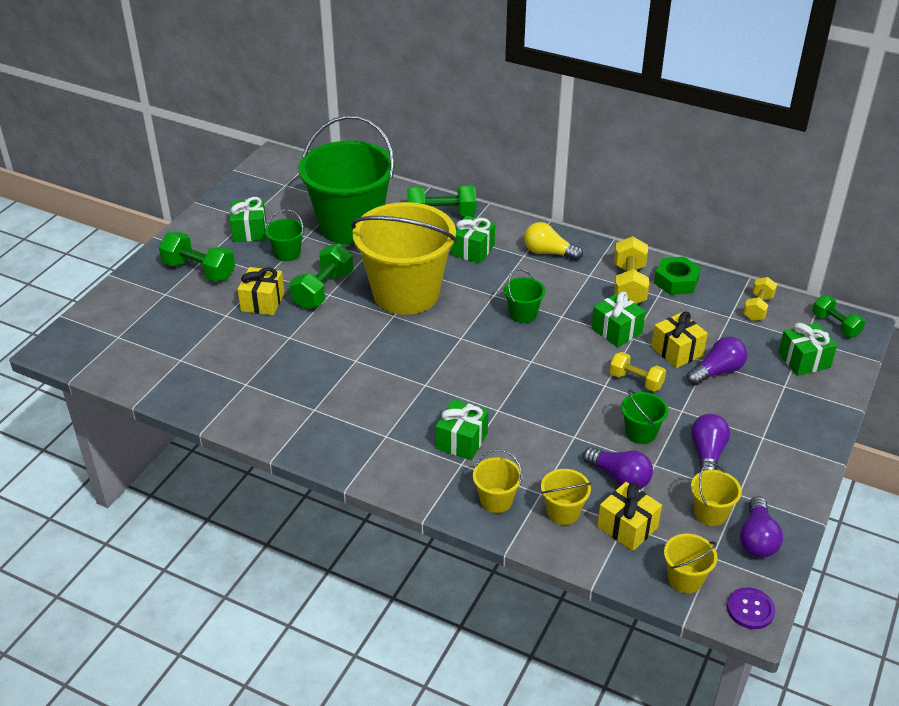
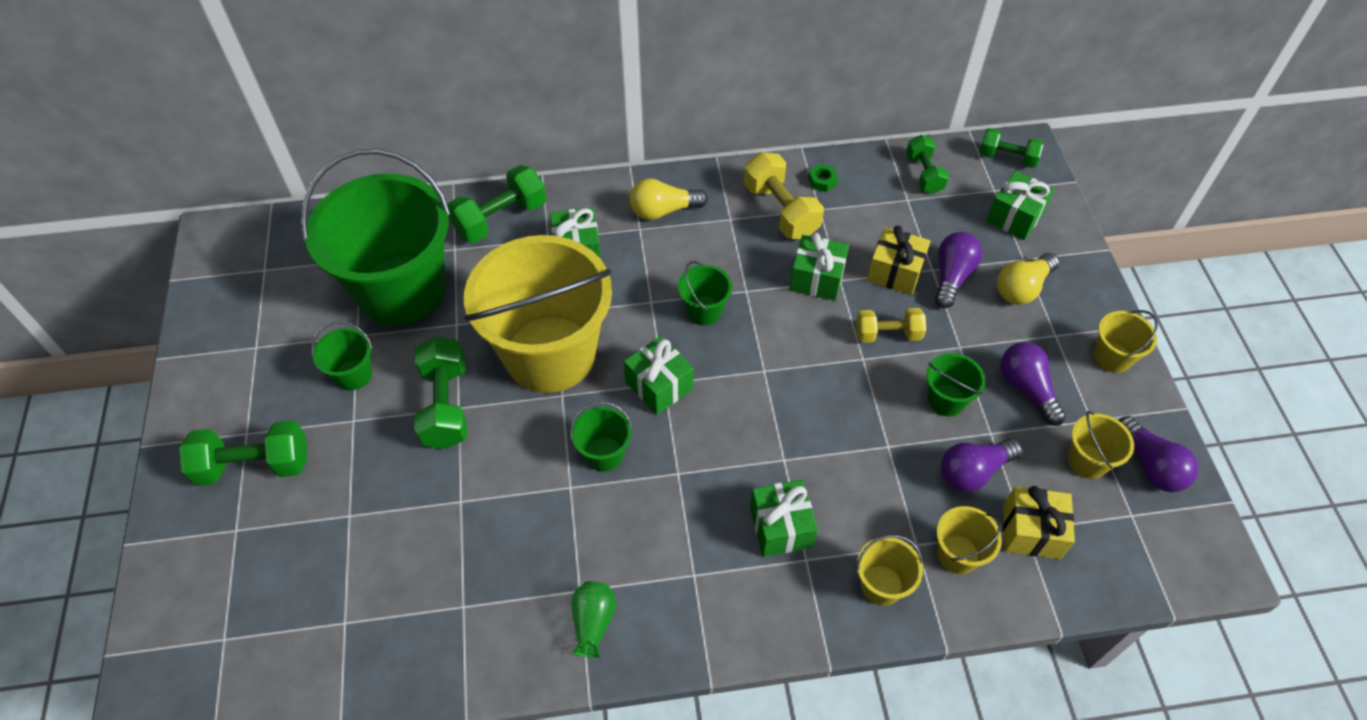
camera: 35 degrees left, 15 degrees up
(249, 231) = (274, 366): green gift -> green gift (659, 385)
(262, 302) = (382, 467): yellow gift -> none
(307, 427) = (593, 622): none -> green vase
(390, 354) = (604, 454): none -> green bucket
(619, 477) = (973, 471): purple light bulb -> purple light bulb turned 150 degrees clockwise
(676, 281) = (822, 181): green nut -> green nut, size x0.53
(685, 579) = (1132, 560): yellow bucket -> yellow bucket (1112, 357)
(750, 609) = (1213, 557): purple button -> none
(758, 308) = (924, 174): yellow dumbbell -> green dumbbell
(765, 401) = (1022, 288): none -> yellow light bulb

